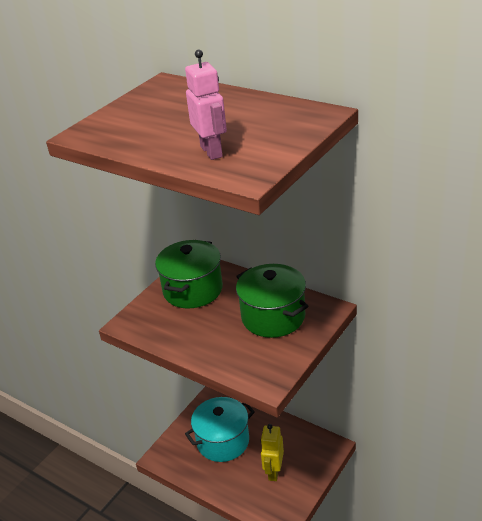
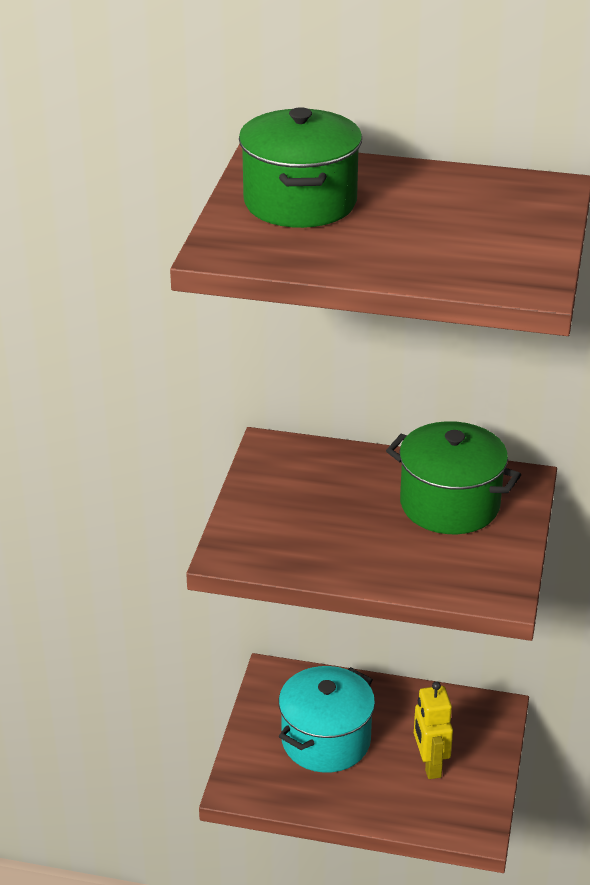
camera: 25 degrees left, 0 degrees up
(193, 290) = (298, 487): green pot -> green pot (300, 202)
(212, 151) = (448, 257): pink robot -> none

